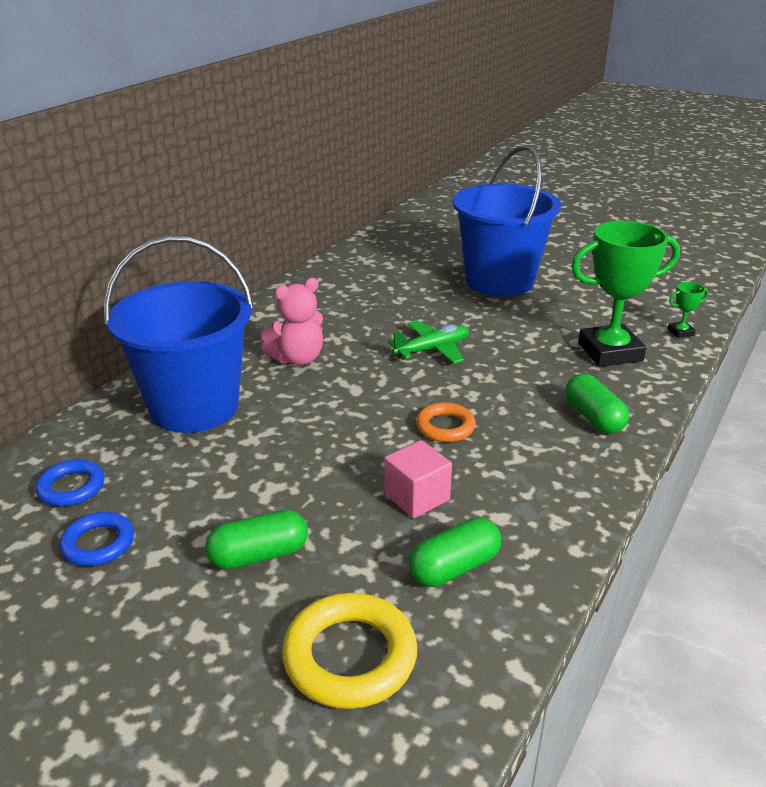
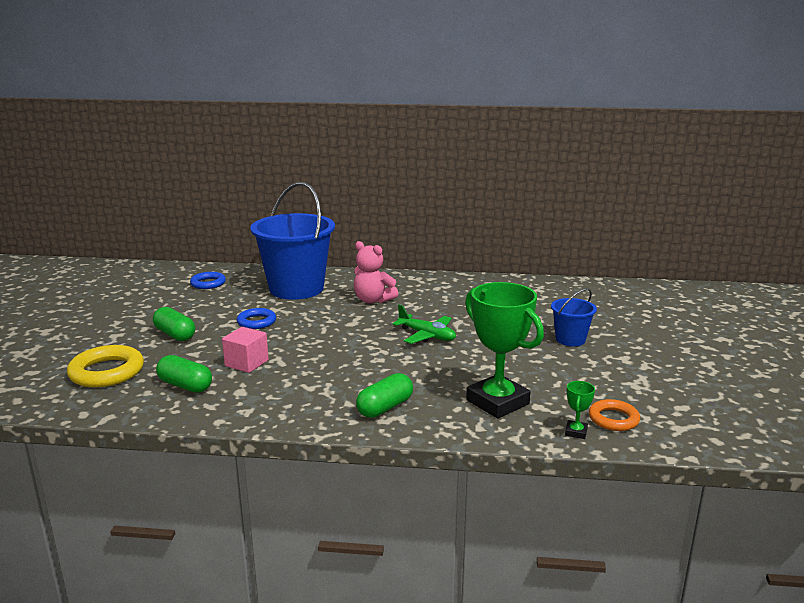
camera: 65 degrees right, 10 degrees down
(98, 543) = (169, 300): blue ring -> blue ring (256, 322)
(445, 427) = (329, 358): orange ring -> orange ring (613, 419)
(499, 281) = (570, 339): blue bucket -> blue bucket, size x0.47
(680, 332) = (576, 432): green trophy -> green trophy turned 60 degrees clockwise

